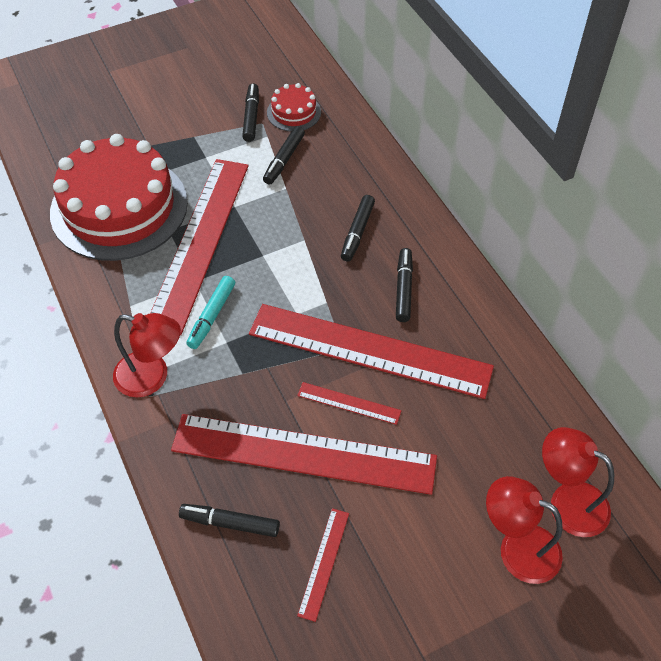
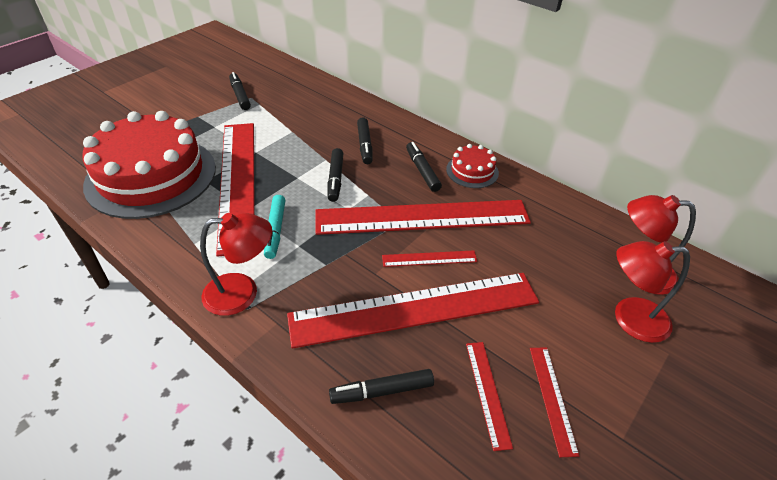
camera: 25 degrees left, 10 degrees down
(284, 160) = (281, 115): black marker -> black marker (335, 179)
(294, 112) = (272, 86): red cake -> red cake (472, 171)
(381, 593) = (552, 398): none -> red ruler

